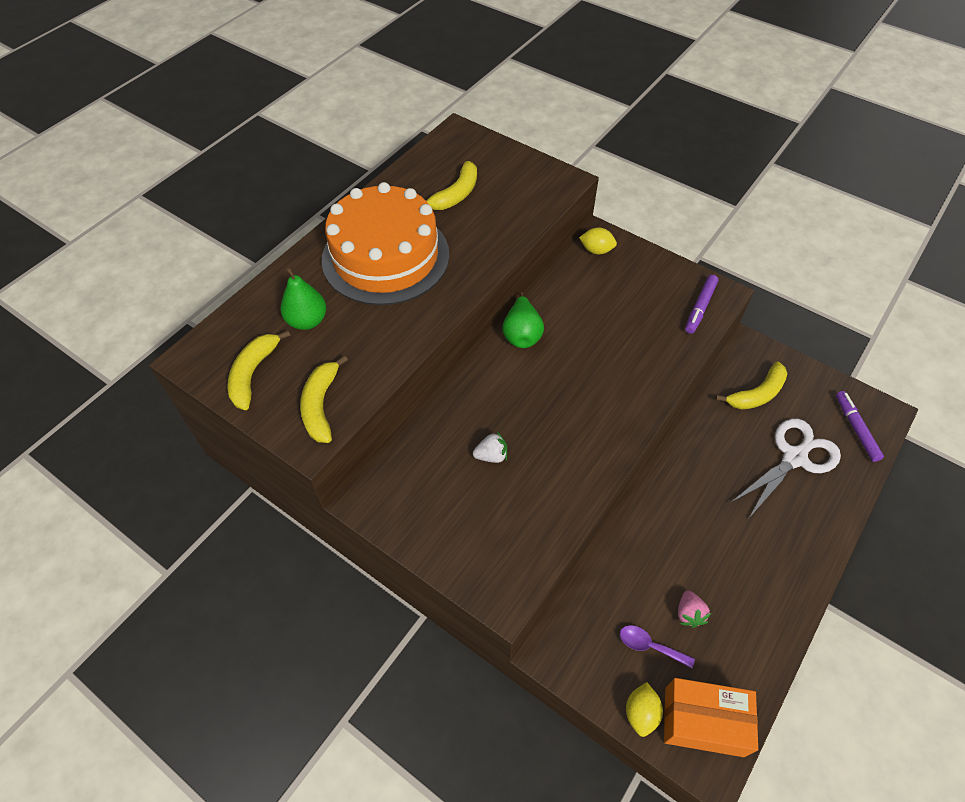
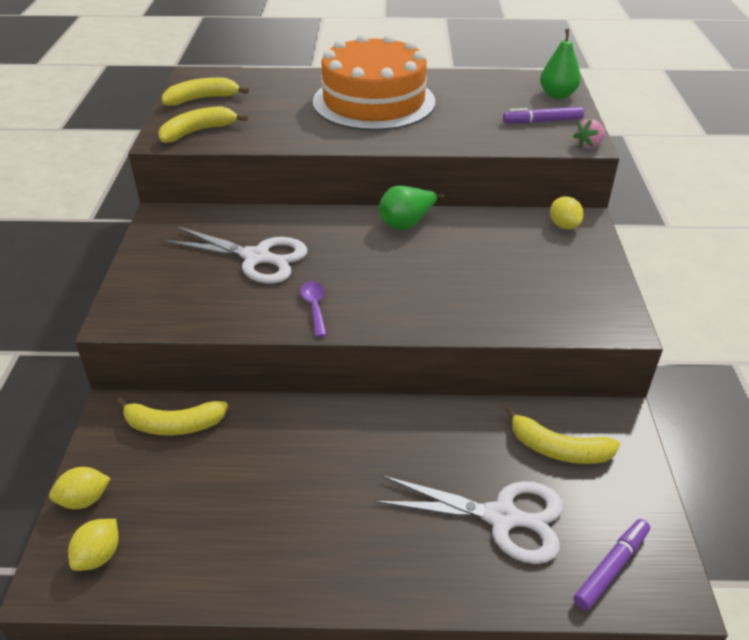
camera: 55 degrees right, 15 degrees down
(307, 321) = (272, 98): green pear -> green pear (557, 95)
(455, 195) = (484, 103): yellow banana -> yellow banana (173, 425)
(491, 456) = (257, 257): white strawberry -> white scissors
(649, 646) = (162, 478): purple spoon -> purple spoon (314, 307)
(689, 613) = (219, 496): pink strawberry -> pink strawberry (588, 145)
(700, 307) = (579, 317): purple marker -> purple marker (542, 121)
(703, 721) = (99, 556): orange box -> yellow lemon

